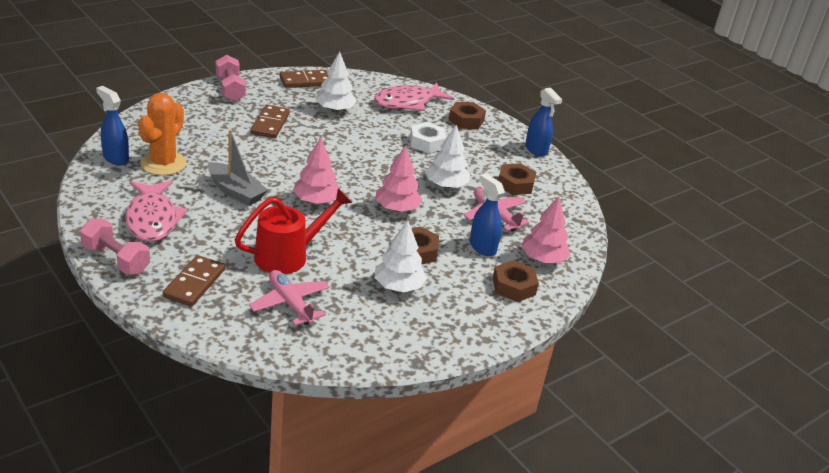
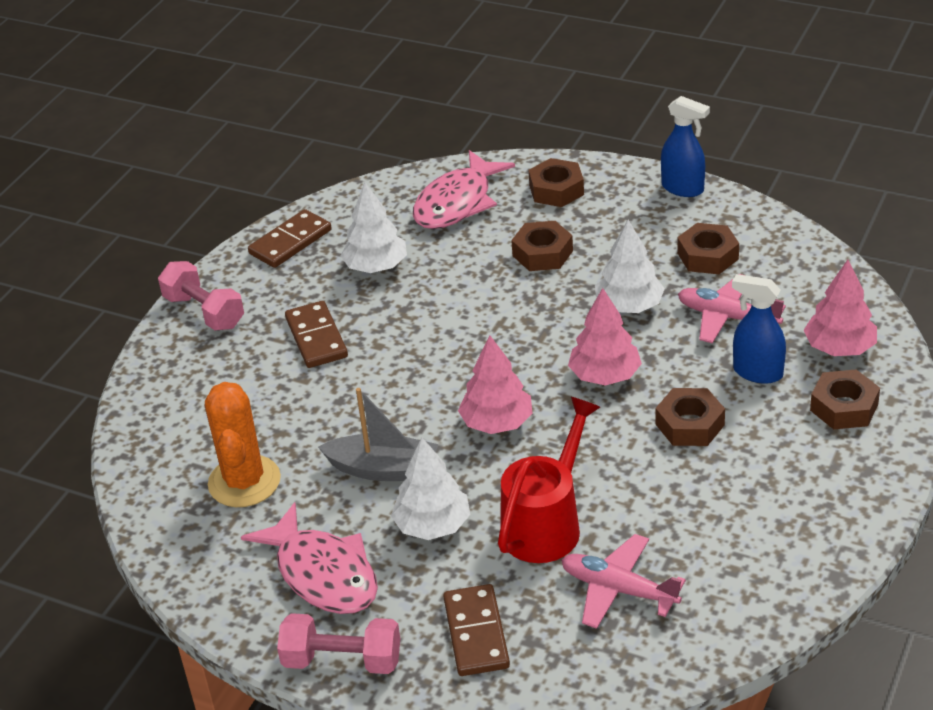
camera: 20 degrees left, 5 degrees up
(115, 158) = (171, 511): blue spray bottle -> none
(398, 286) = (716, 487): white tree -> white tree (432, 525)
(426, 143) = (542, 253): white nut -> brown nut

